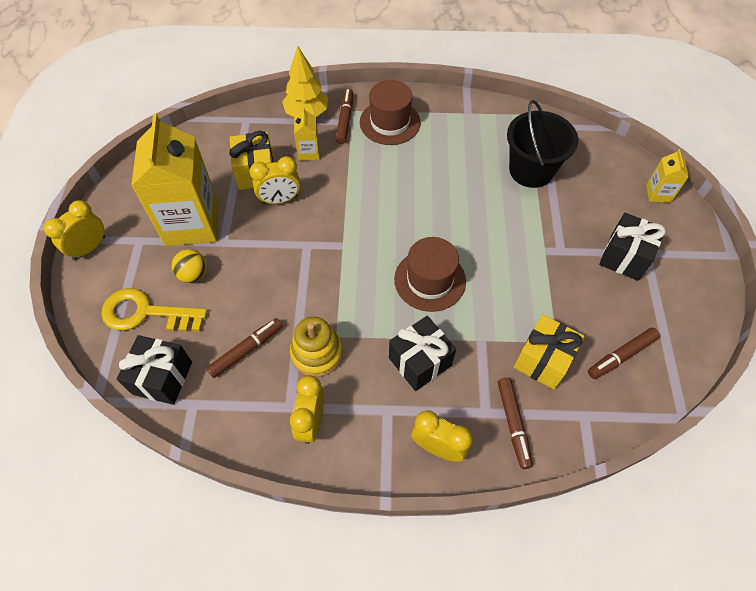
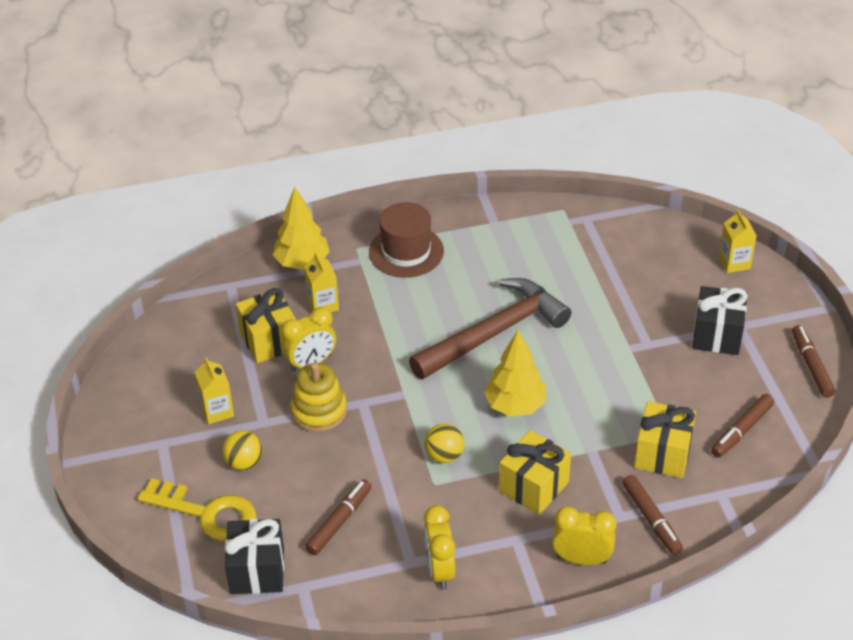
camera: 15 degrees left, 15 degrees down
(89, 248) = (105, 464): yellow clock -> none
(146, 313) = (207, 513): yellow key -> yellow key turned 150 degrees counterclockwise
(192, 223) = (217, 411): yellow carton -> yellow carton, size x0.44
(317, 353) = (419, 506): yellow stacking toy -> yellow stacking toy (319, 411)
(345, 120) = (351, 260): brown marker -> brown marker (811, 366)
(355, 311) = (444, 455): none -> yellow ball
(420, 361) = (533, 486): black gift -> yellow gift
(430, 280) = (515, 406): brown hat -> yellow tree
(435, 209) = (494, 333): none -> brown hammer
(531, 170) = (587, 269): black bucket -> none

